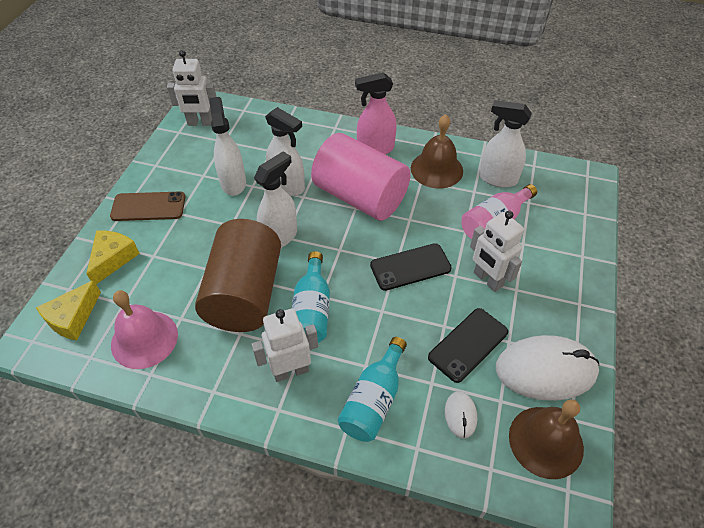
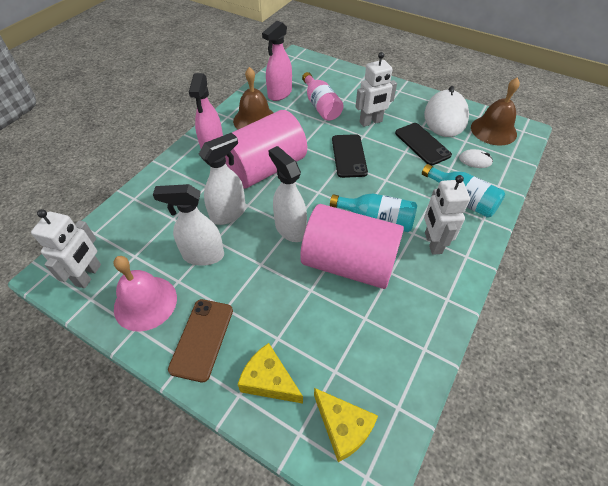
camera: 75 degrees left, 0 degrees up
(144, 339) = (384, 352): pink bell -> pink bell (145, 302)
(245, 294) = (349, 263): brown cylinder -> pink cylinder
(497, 178) = (279, 94): white spray bottle -> pink spray bottle

